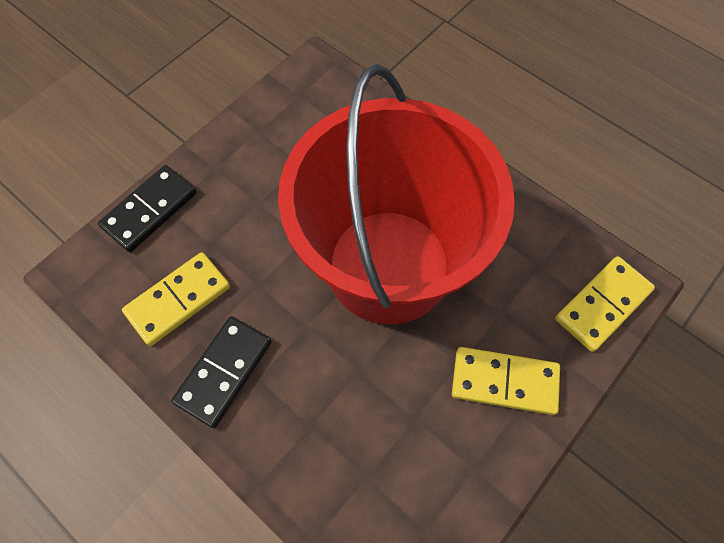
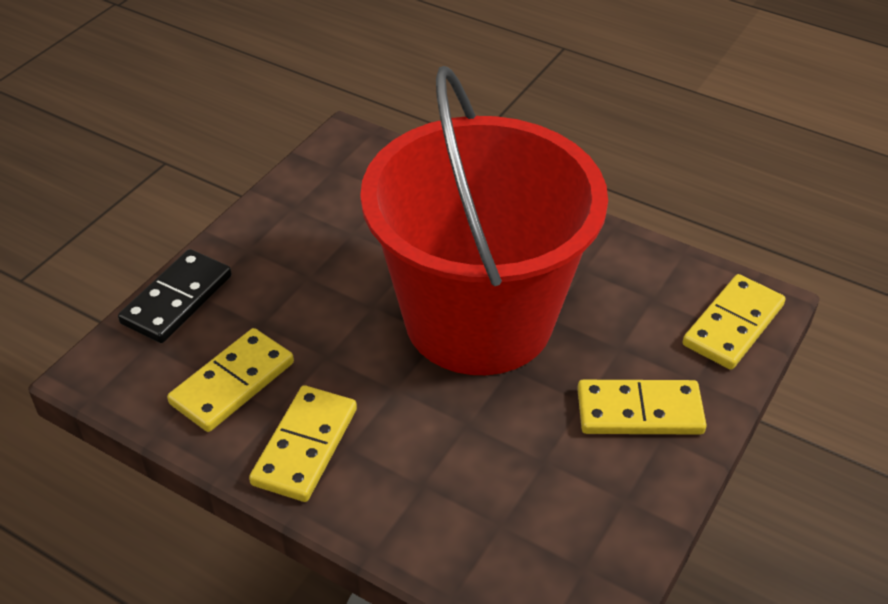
camera: 10 degrees left, 20 degrees down
(224, 372) = (305, 446): black domino -> yellow domino

